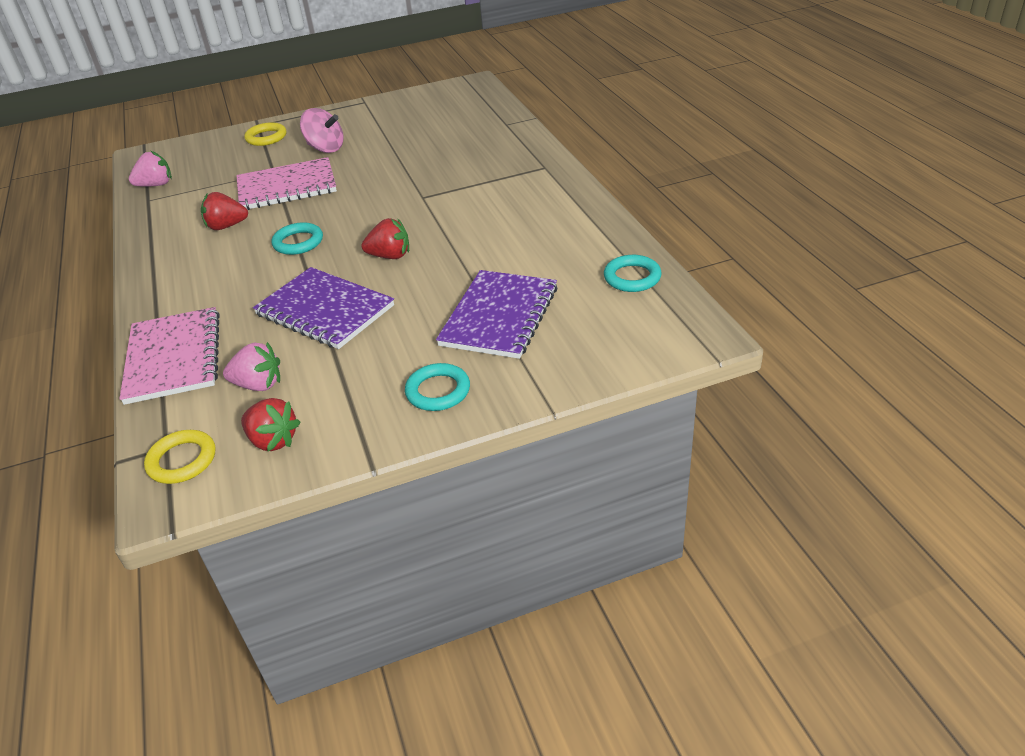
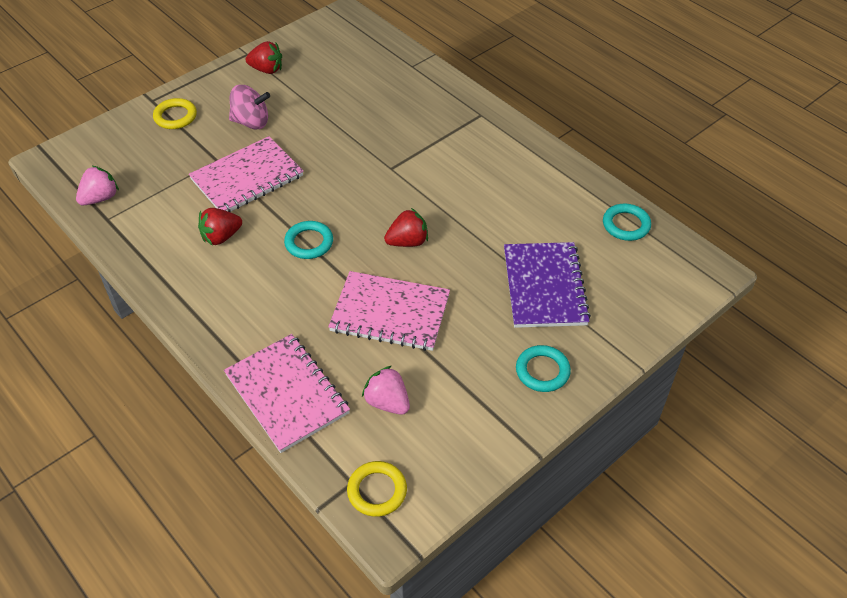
camera: 25 degrees left, 10 degrees up
(258, 385) = (387, 402): pink strawberry -> pink strawberry turned 120 degrees counterclockwise
(273, 440) = (440, 451): red strawberry -> red strawberry (266, 70)
(324, 310) = (390, 313): purple notebook -> pink notebook

